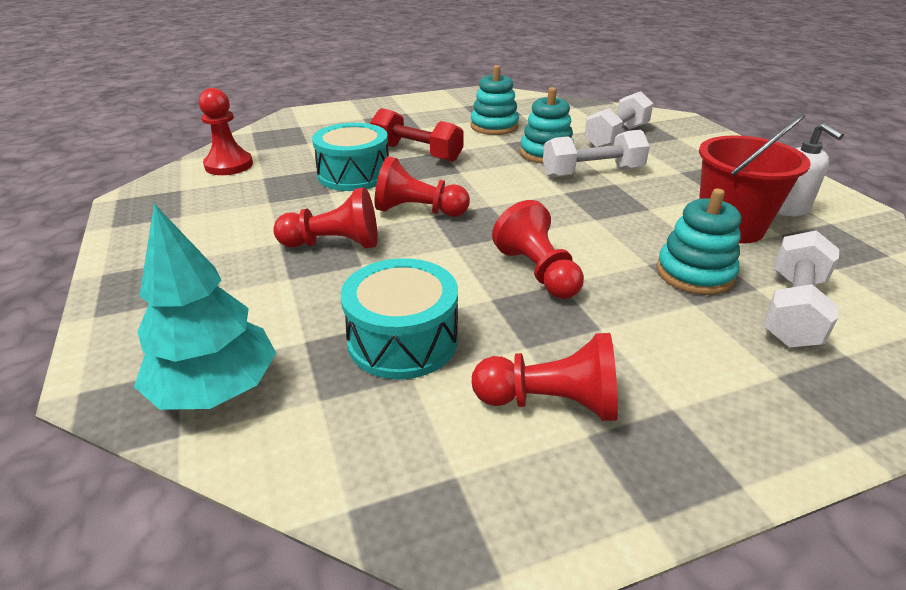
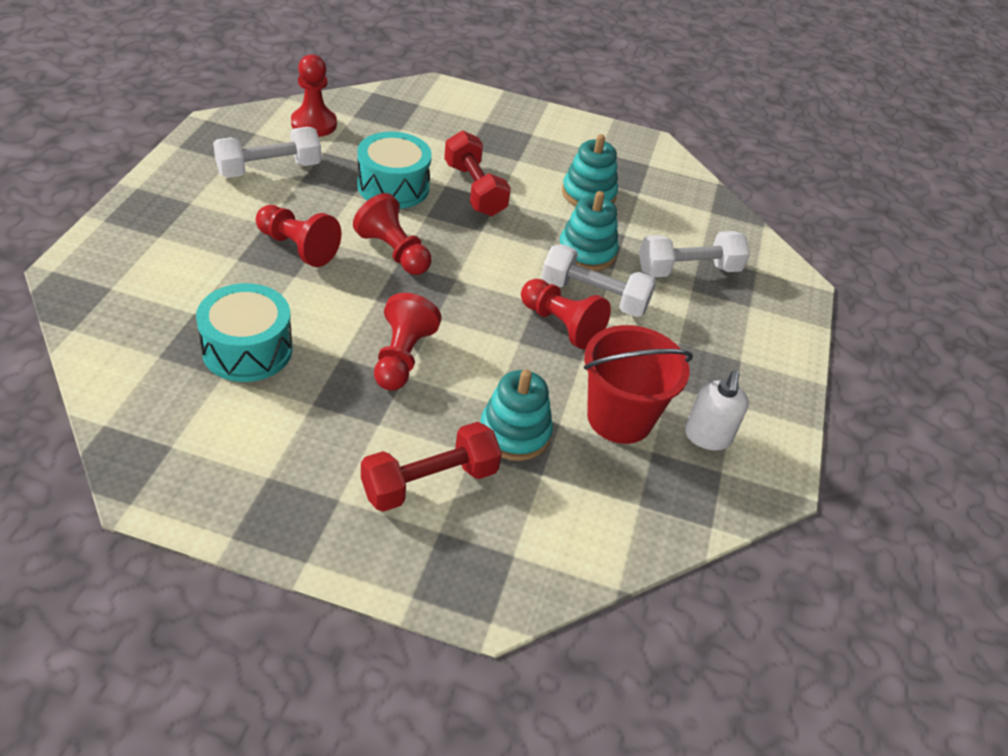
camera: 30 degrees right, 10 degrees up
(216, 389) = (115, 314): turquoise tree -> none
(550, 402) = (275, 445): red pawn -> red pawn (561, 325)
(707, 344) = (430, 482): none -> red dumbbell
(792, 309) = (536, 505): white dumbbell -> white dumbbell (269, 169)

